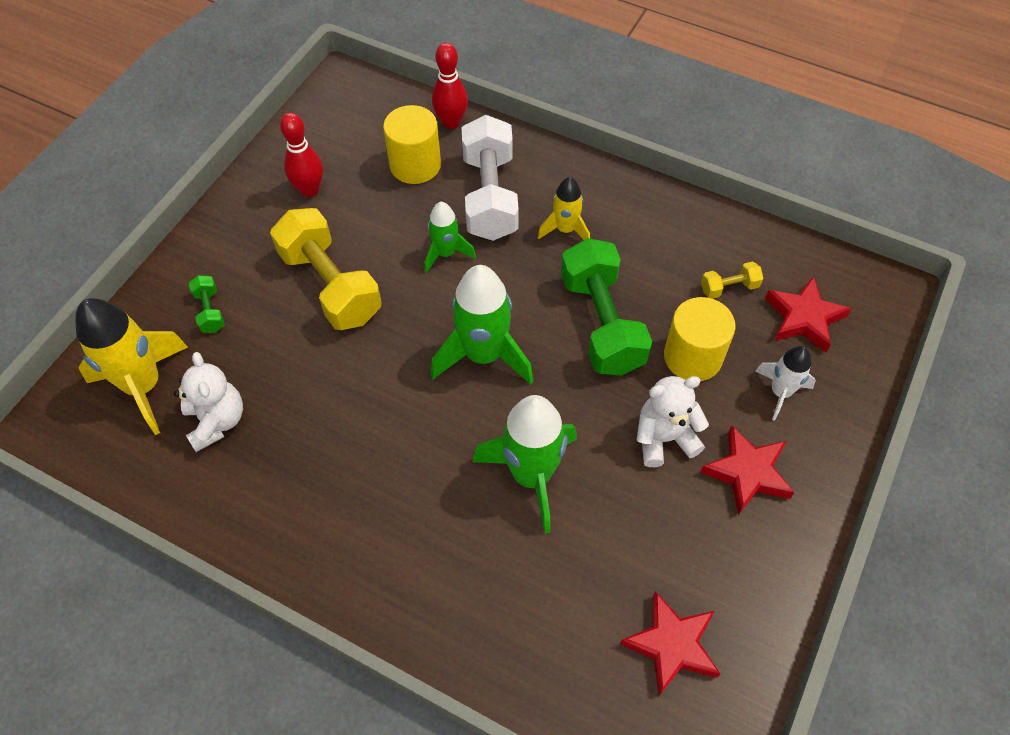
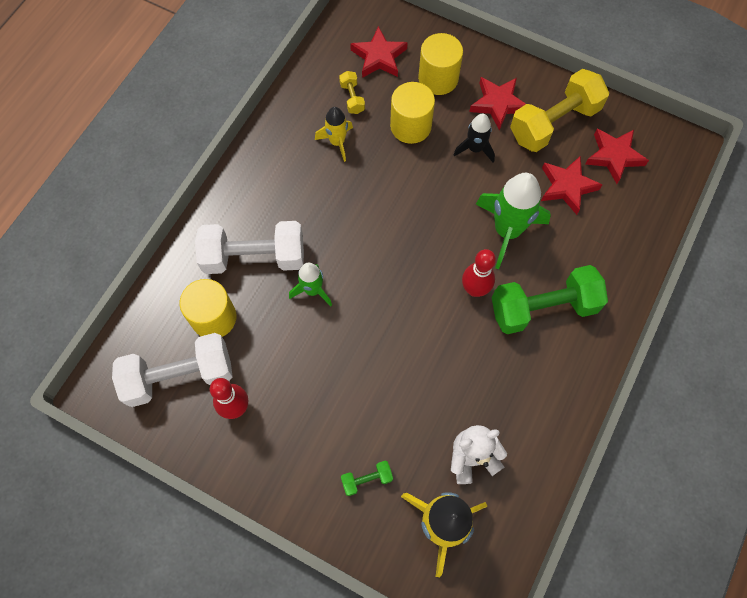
camera: 90 degrees left, 10 degrees up
(330, 285) = (342, 380): yellow dumbbell -> yellow dumbbell (554, 123)
(349, 141) = (179, 376): none -> white dumbbell
(451, 122) = (165, 289): red bowling pin -> red bowling pin (474, 289)
(483, 355) = (410, 261): green rocket -> none
(565, 230) = (293, 202): yellow rocket -> yellow rocket (337, 142)
(601, 323) = (382, 181): green dumbbell -> green dumbbell (543, 308)
(609, 565) = (567, 187): none -> red star
(664, 438) = (475, 149): white teddy bear -> black rocket
(780, 392) = (438, 78): white rocket -> yellow cylinder

